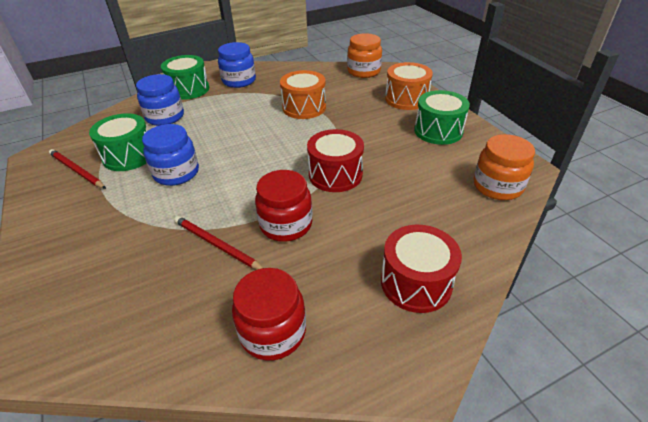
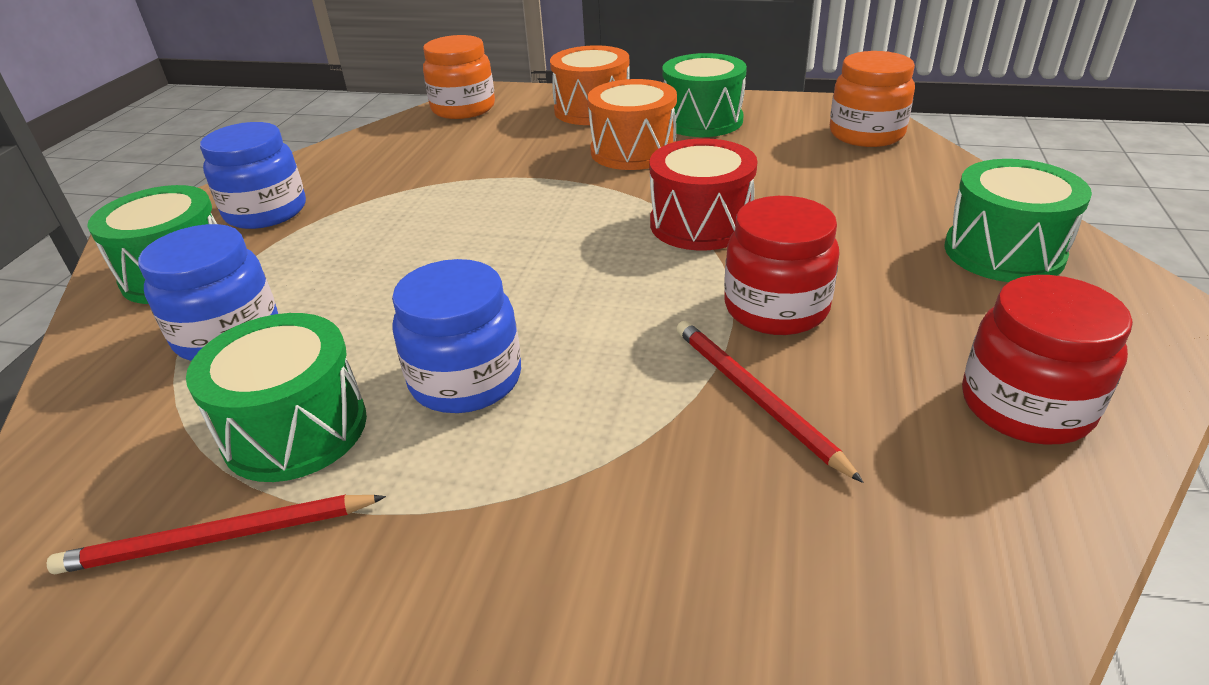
camera: 50 degrees left, 5 degrees down
(217, 245) = (755, 397): red pencil -> red pencil turned 75 degrees clockwise
(304, 107) = (475, 185): orange drum -> orange drum (633, 151)
(416, 283) = (1003, 252): red drum -> green drum

